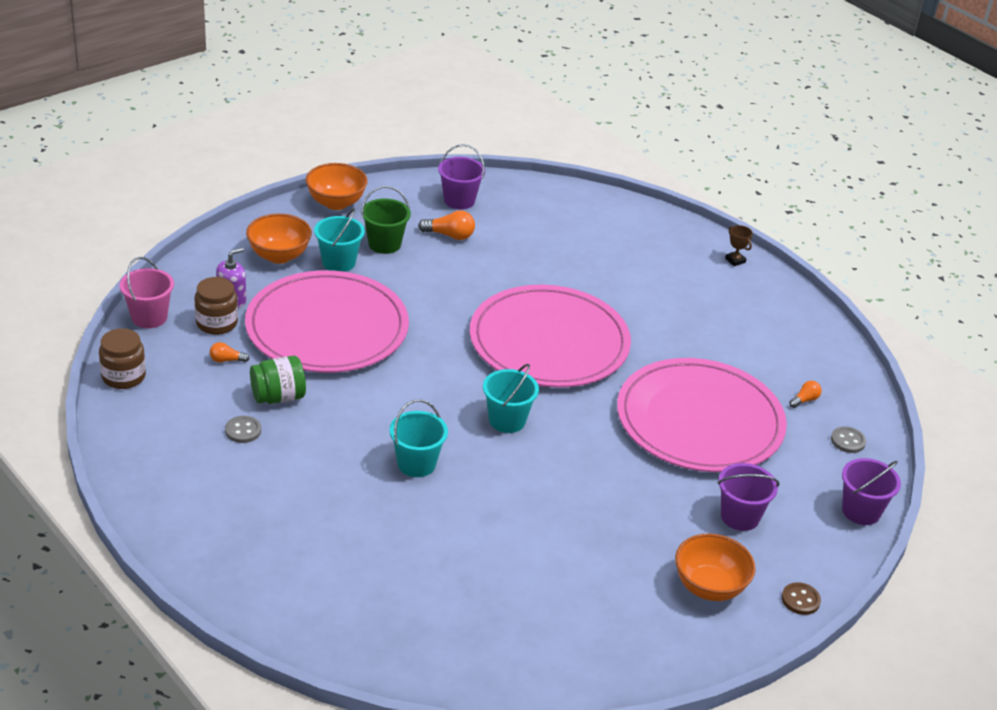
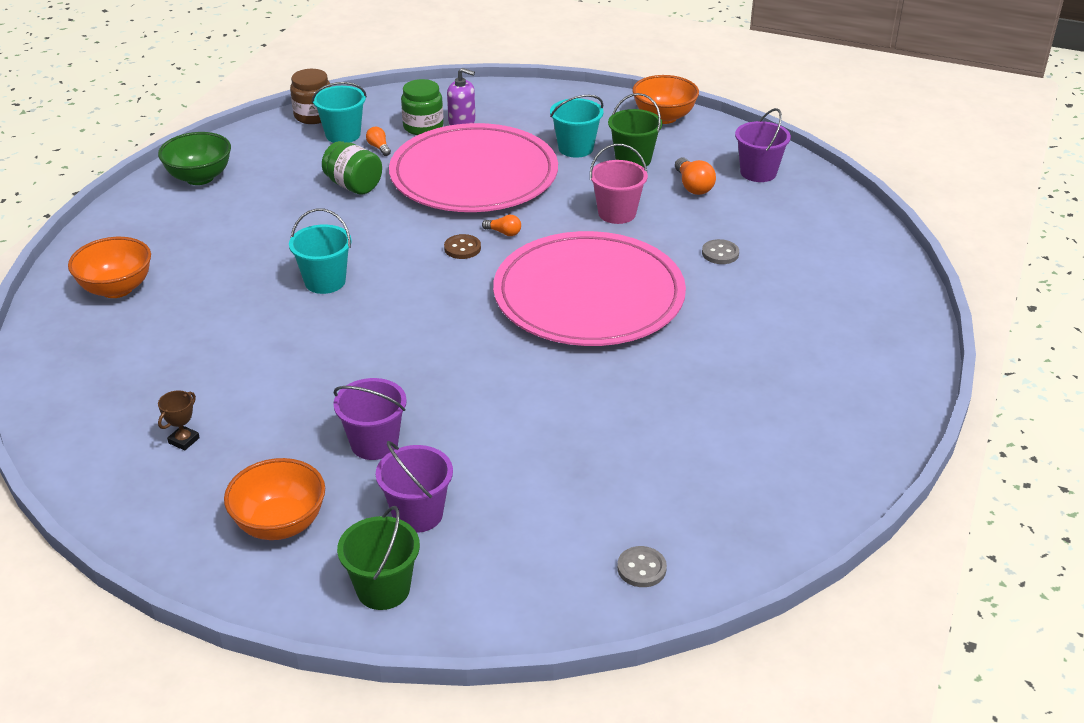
camera: 65 degrees right, 0 degrees up
(149, 317) = (399, 99): pink bucket -> pink bucket (617, 213)
(166, 483) = (199, 177): none -> green bowl
(217, 323) = (423, 127): brown jar -> green jar
(243, 431) = (294, 186): grey button -> grey button (720, 253)
(279, 256) = (549, 120): orange bowl -> orange bowl (117, 289)
(507, 420) = (436, 310): turquoise bucket -> turquoise bucket (343, 135)
(699, 421) = (560, 435): pink plate -> none
(735, 260) = (900, 374): brown trophy -> brown trophy (184, 440)
(800, 600) = (308, 605): brown button -> brown button (462, 248)
(805, 400) = (685, 508): orange light bulb -> orange light bulb (504, 233)
(805, 559) = (383, 589): none -> green bucket
(861, 511) = (513, 617): purple bucket -> purple bucket (374, 444)

